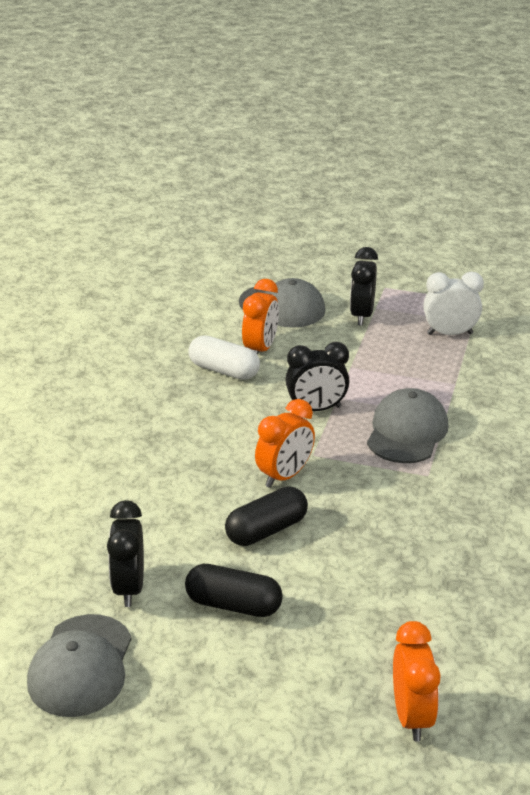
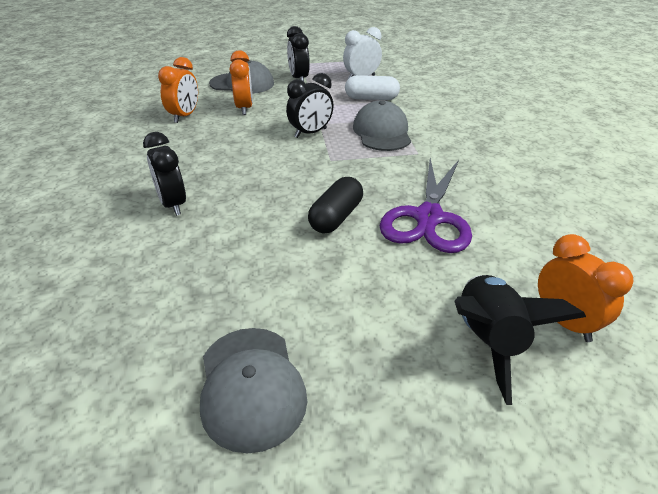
camera: 25 degrees left, 5 degrees up
(129, 587) = (252, 296): black clock -> black clock (173, 204)
(224, 370) = (227, 125): white capsule -> white capsule (371, 98)
(233, 605) = (353, 281): black capsule -> none
(284, 476) = (321, 178): orange clock -> orange clock (184, 116)
(317, 705) = (488, 341): none -> black rocket
(368, 562) = (428, 217): none -> purple scissors

